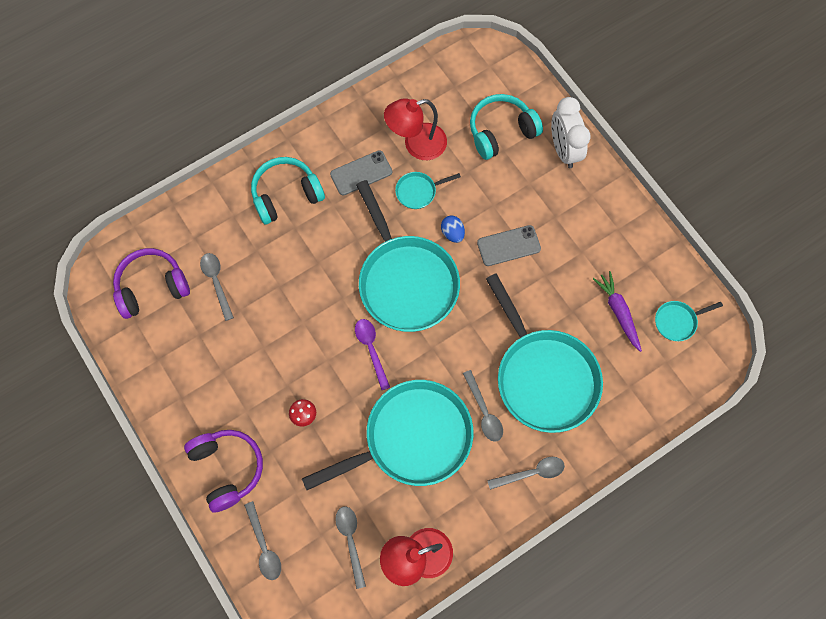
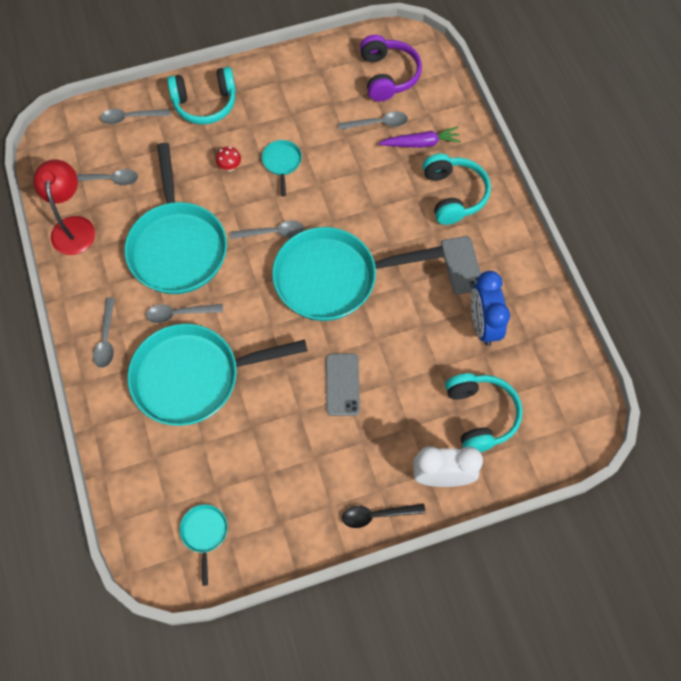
camera: 105 degrees right, 5 degrees down
(227, 468) = (205, 103): purple headphones -> turquoise headphones
(371, 349) = (273, 233): purple spoon -> grey spoon
(416, 144) = (483, 325): red lamp -> blue clock
(418, 191) = (427, 313): turquoise pan -> turquoise pan (282, 163)
(452, 233) = (371, 334): blue egg -> none
(613, 191) = (377, 515): none -> black spoon
(618, 312) = (235, 473): purple carrot -> purple carrot (421, 143)

